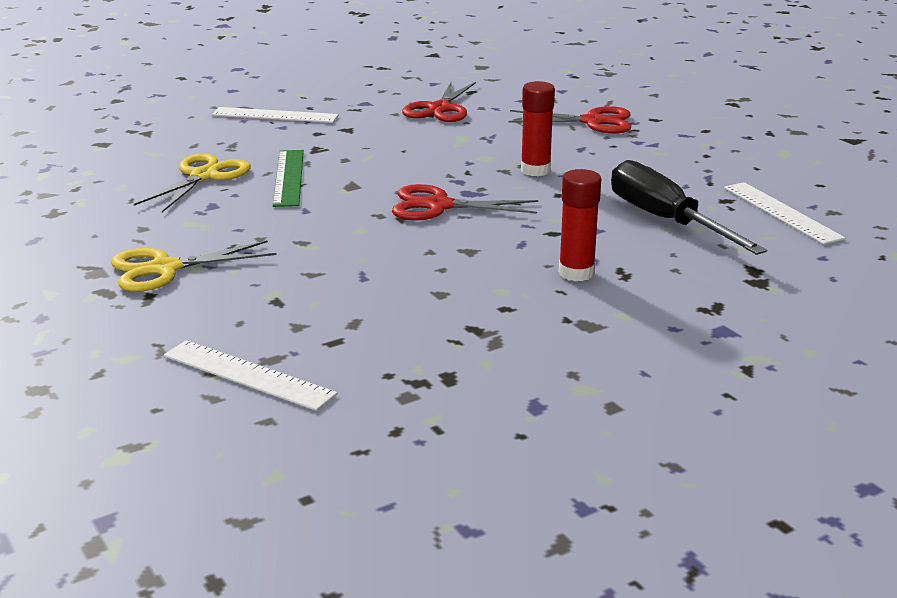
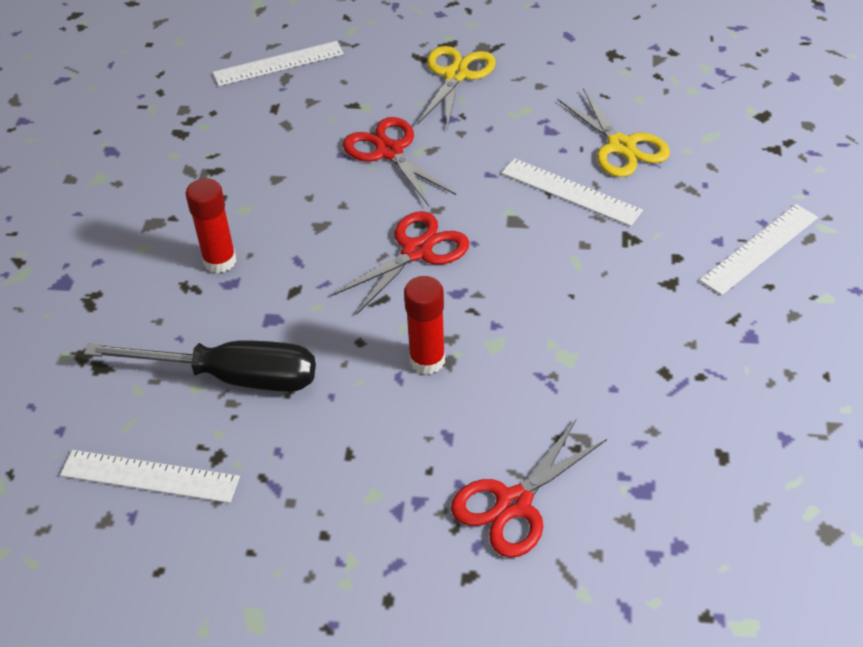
camera: 130 degrees right, 20 degrees up
(288, 177) = (570, 191): green ruler -> white ruler
(440, 109) = (676, 389): red scissors -> red scissors (389, 151)

